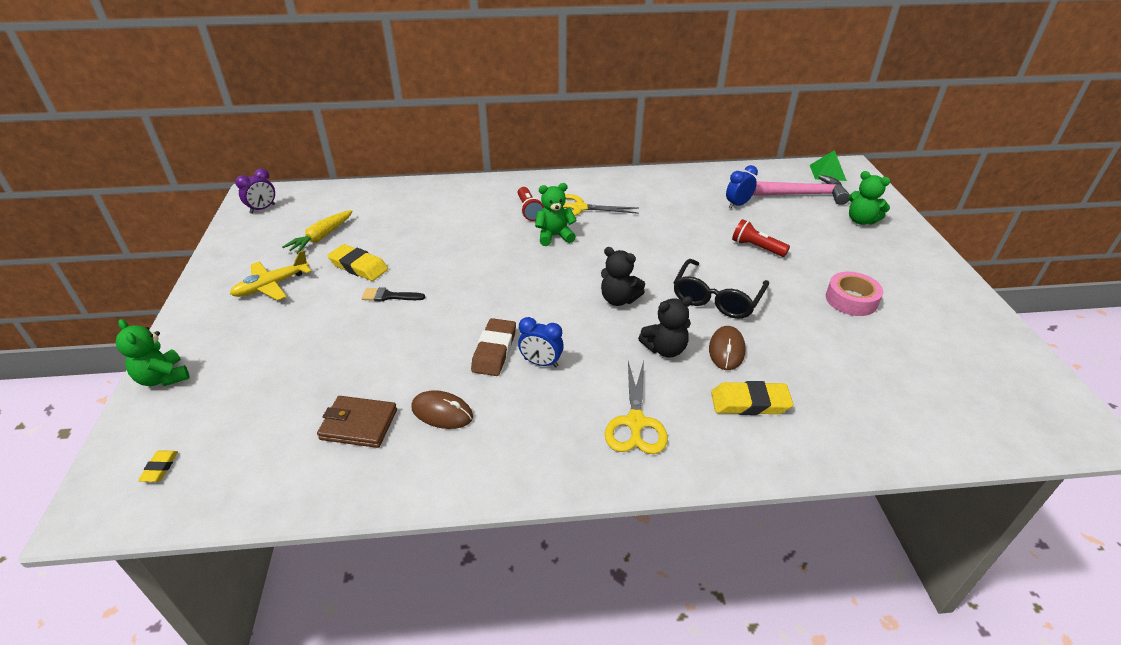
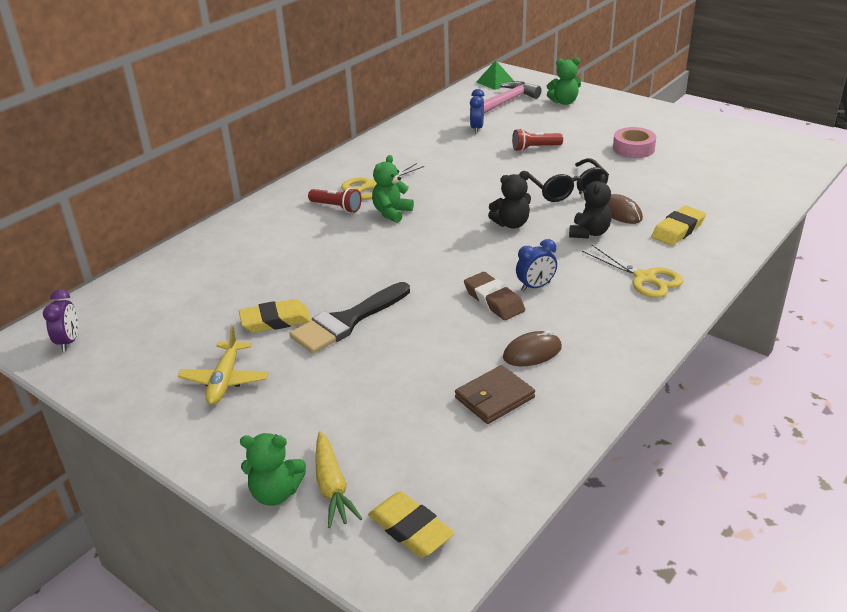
camera: 45 degrees left, 5 degrees down
(160, 468) = (410, 529): yellow eraser -> yellow eraser, size x1.93
(321, 237) = (190, 324): yellow carrot -> yellow carrot (332, 486)
(389, 296) = (347, 321): black brush -> black brush, size x2.04

